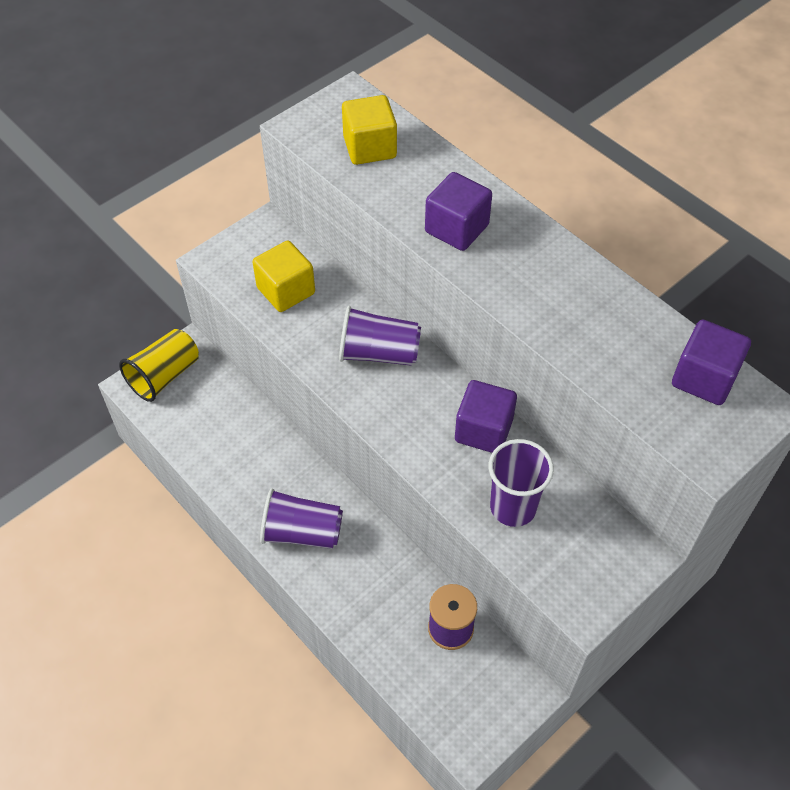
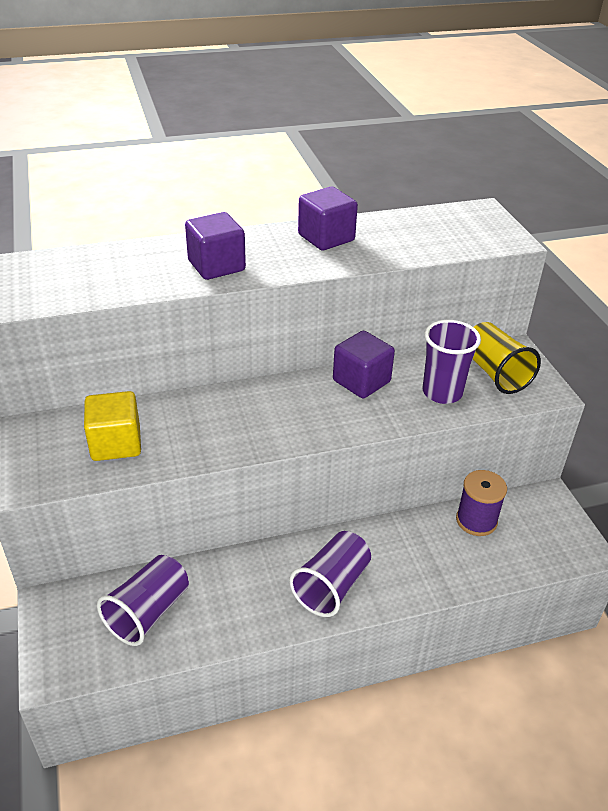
camera: 65 degrees left, 15 degrees down
(164, 376) = (65, 637): yellow cup -> yellow cup (495, 373)
(370, 147) = (76, 277): yellow cube -> none
(378, 353) = (240, 410): purple cup -> purple cup (148, 612)
(704, 378) = (444, 220): purple cube -> purple cube (326, 238)

